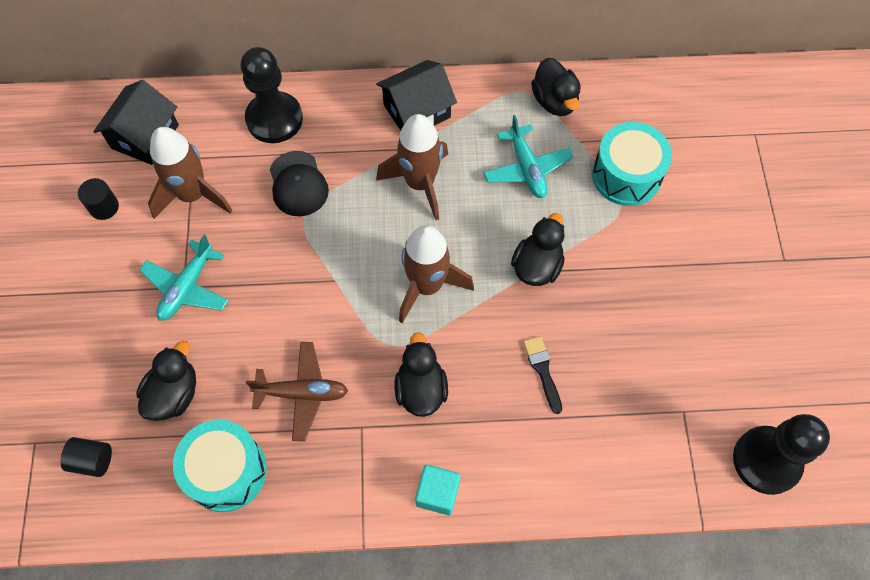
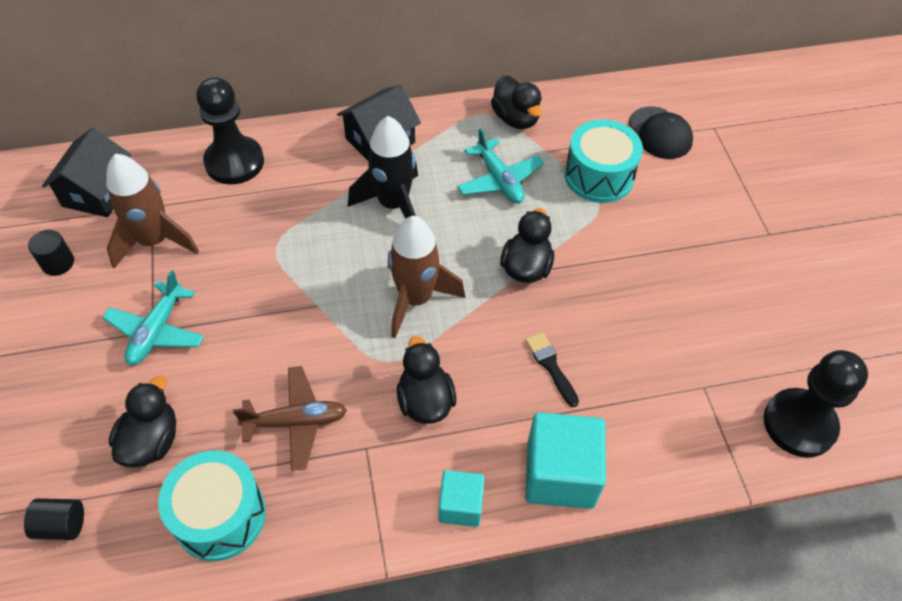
camera: 10 degrees left, 10 degrees down
(298, 184) = (266, 218): black cap -> black cap (660, 133)
(420, 183) = (393, 205): brown rocket -> black rocket
(532, 477) = (560, 474): none -> turquoise cube

